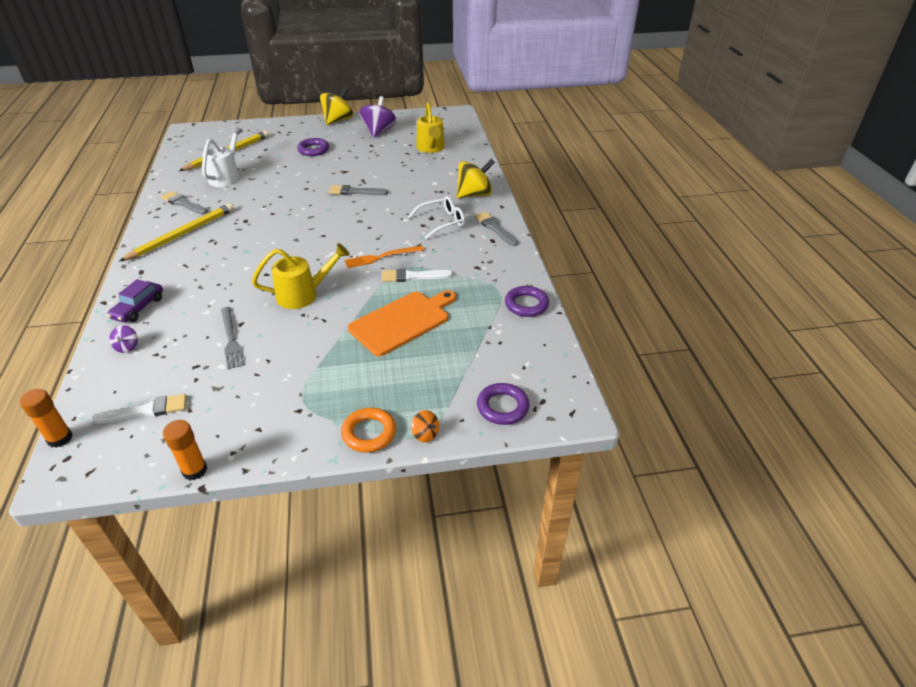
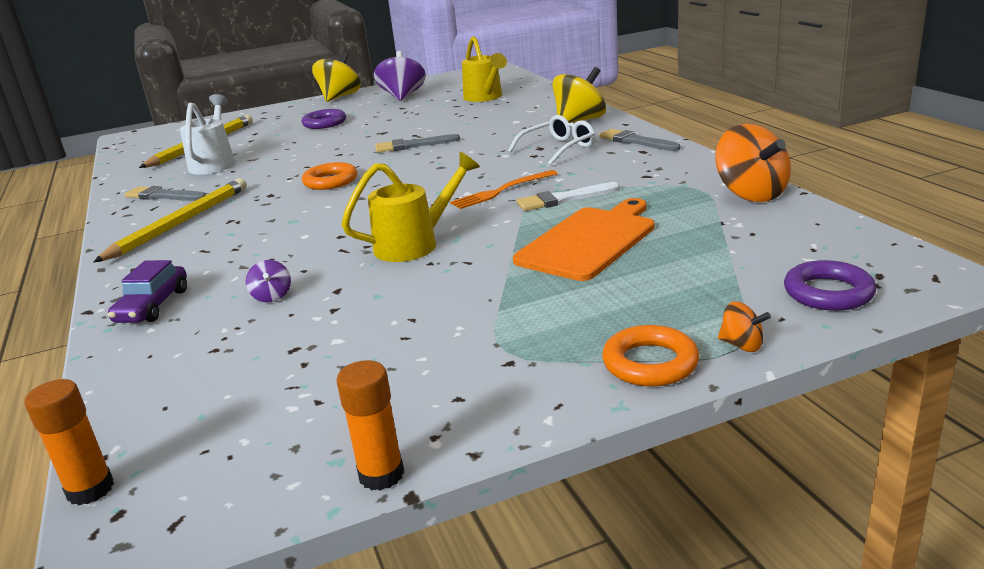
camera: 10 degrees left, 15 degrees down
(127, 347) = (158, 351): purple spinning top -> purple spinning top (272, 296)
(146, 410) = (238, 418): white brush -> none
(231, 339) = (333, 309): grey fork -> none
(286, 217) = (330, 181): none -> orange ring
(526, 304) = (751, 194): purple ring -> orange spinning top

